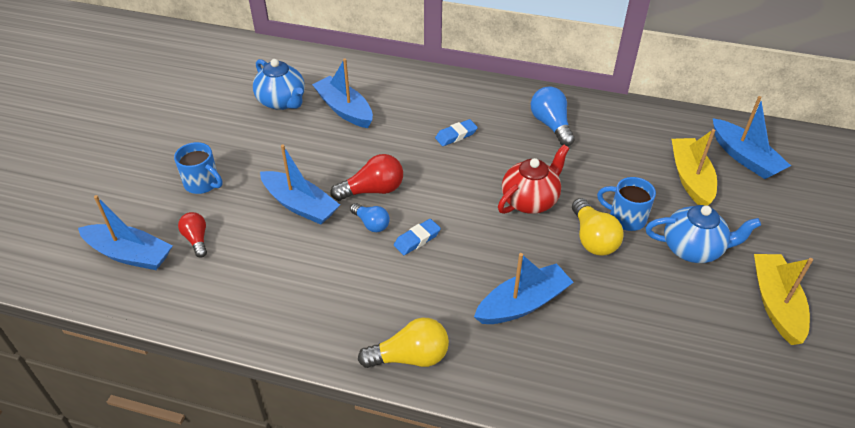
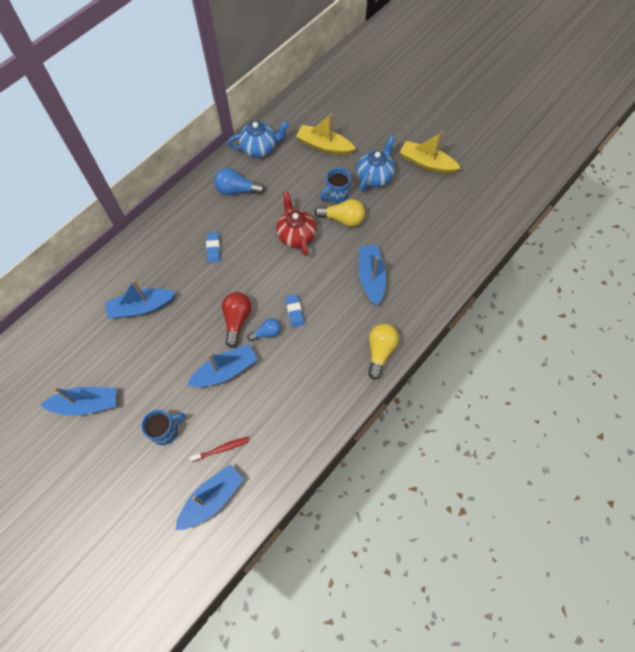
camera: 65 degrees left, 20 degrees up
(196, 239) = (221, 449): red light bulb -> red toothbrush
(282, 101) = (104, 347): blue teapot -> blue teapot (259, 148)
(744, 157) = (323, 111): blue boat -> blue boat (86, 404)

